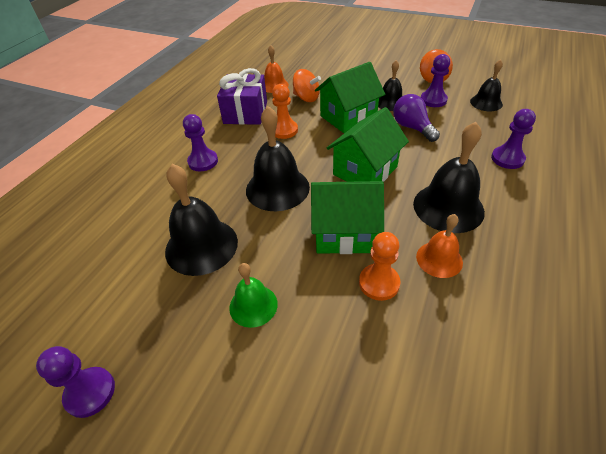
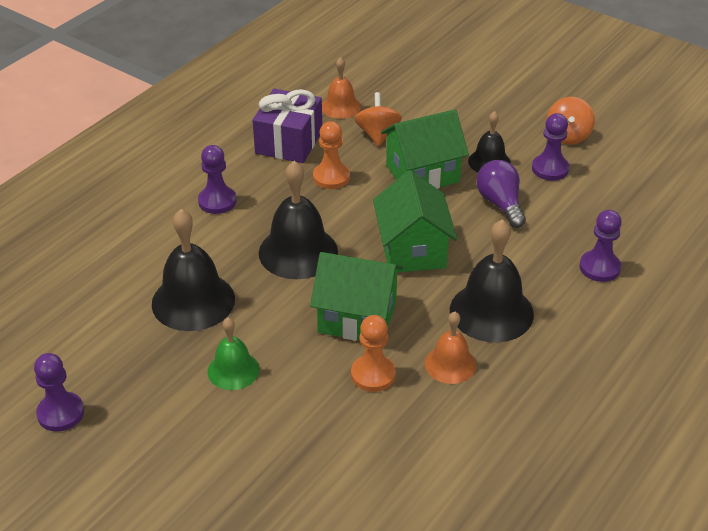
camera: 10 degrees right, 5 degrees down
(306, 98) = (377, 134): orange spinning top -> orange spinning top turned 135 degrees counterclockwise
(365, 171) = (412, 250): green house -> green house turned 60 degrees counterclockwise
(486, 103) = (620, 186): black bell -> none

